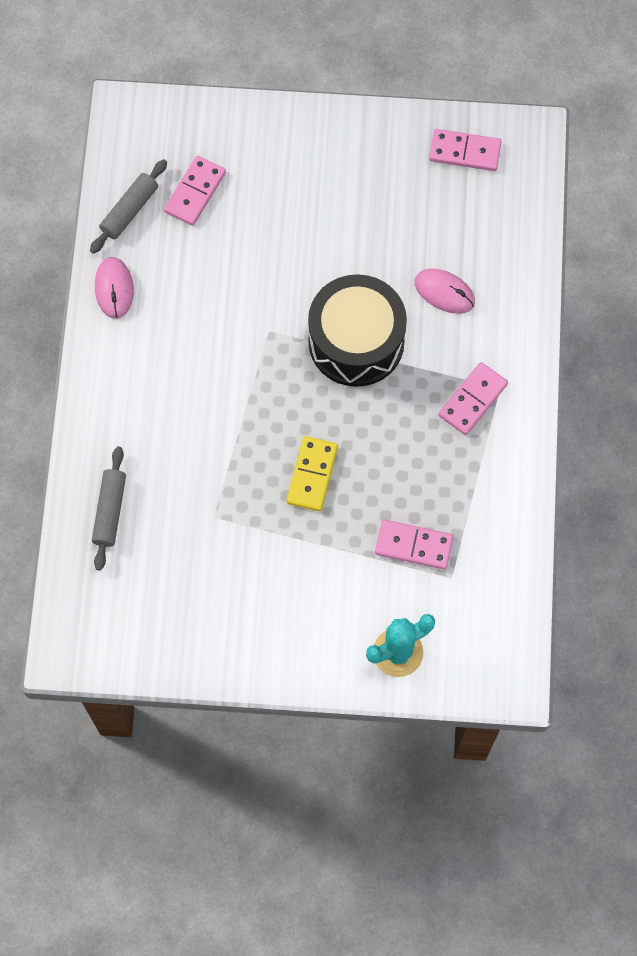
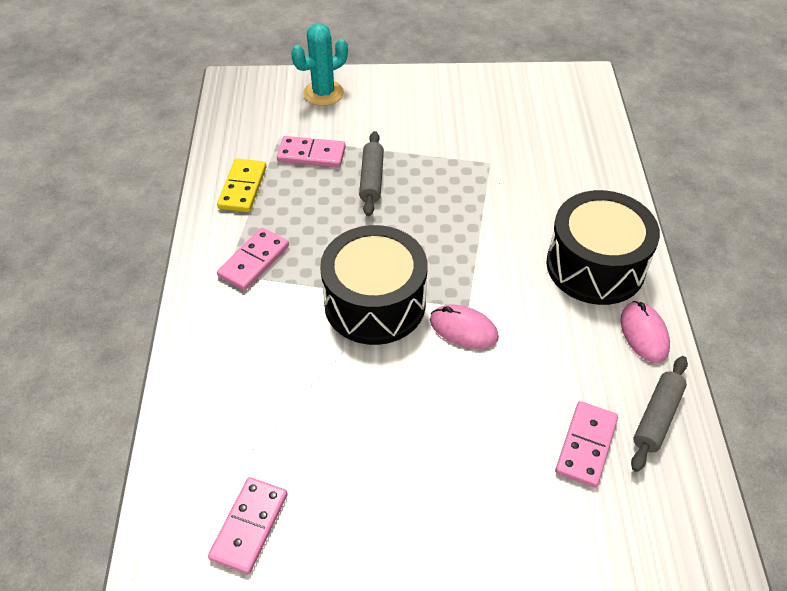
camera: 175 degrees right, 20 degrees down
(110, 511) = (582, 160): grey rolling pin -> grey rolling pin (372, 179)
(136, 367) = (595, 266): none -> black drum
(312, 475) = (406, 195): yellow domino -> yellow domino (242, 187)
(444, 292) = (280, 357): pink mouse -> pink mouse (463, 329)
(465, 152) = (249, 526): pink domino -> pink domino turned 75 degrees counterclockwise

